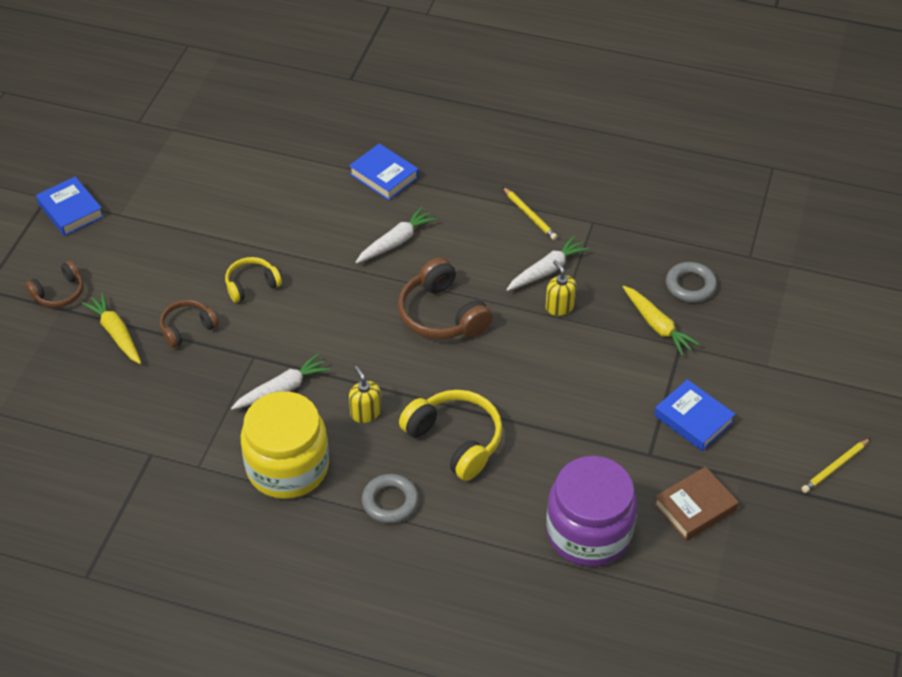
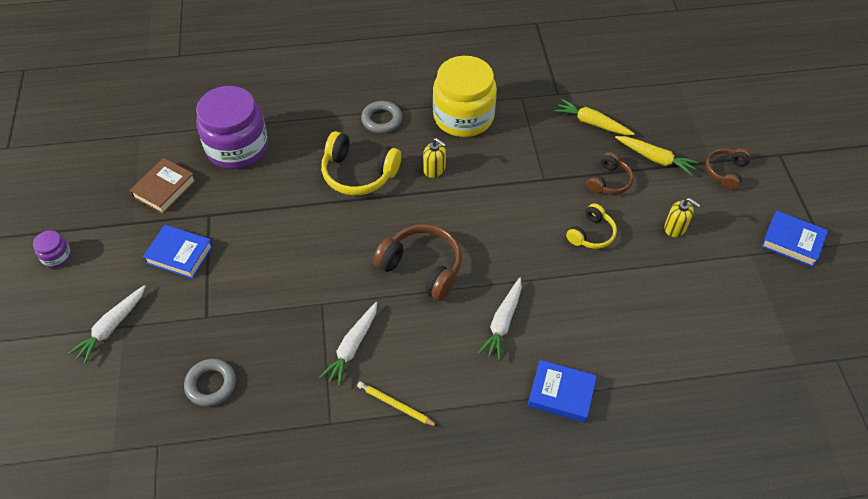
camera: 155 degrees right, 5 degrees up
(282, 389) = (505, 164): white carrot -> white carrot (111, 327)
(559, 306) = (325, 314): yellow soap dispenser -> yellow soap dispenser (675, 228)
(657, 325) = (232, 329): yellow carrot -> yellow carrot (592, 123)
(835, 467) = (57, 257): yellow pencil -> purple jar

